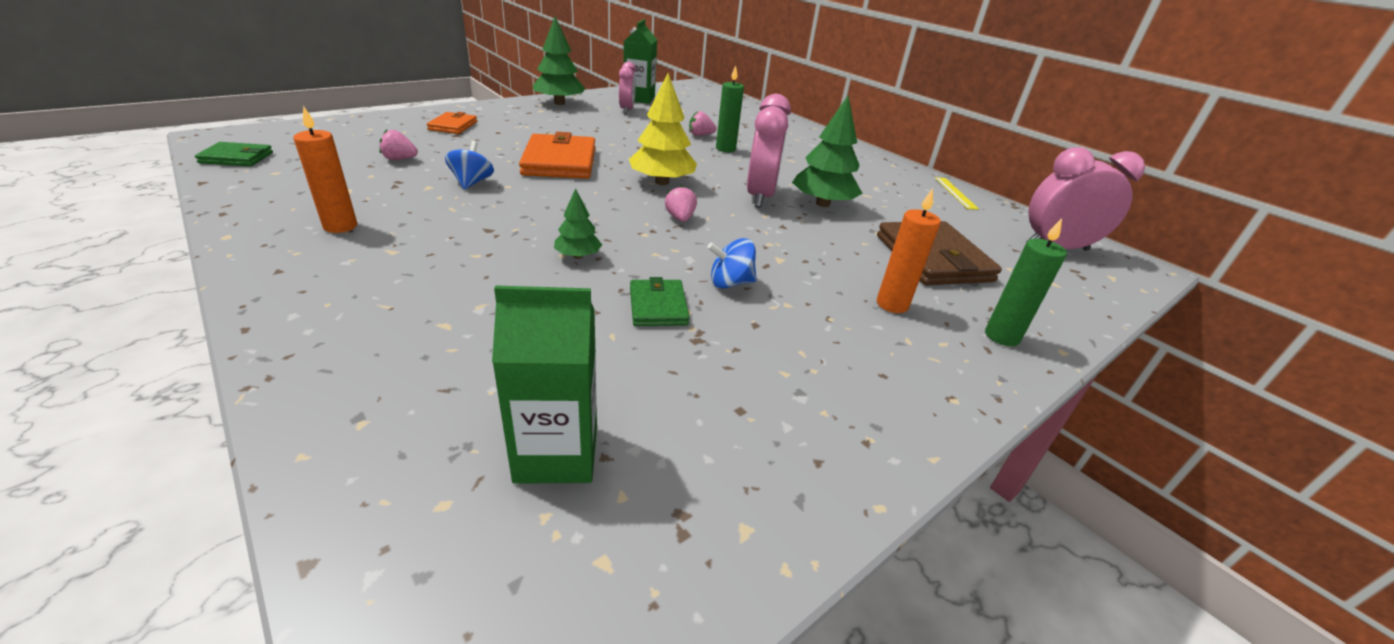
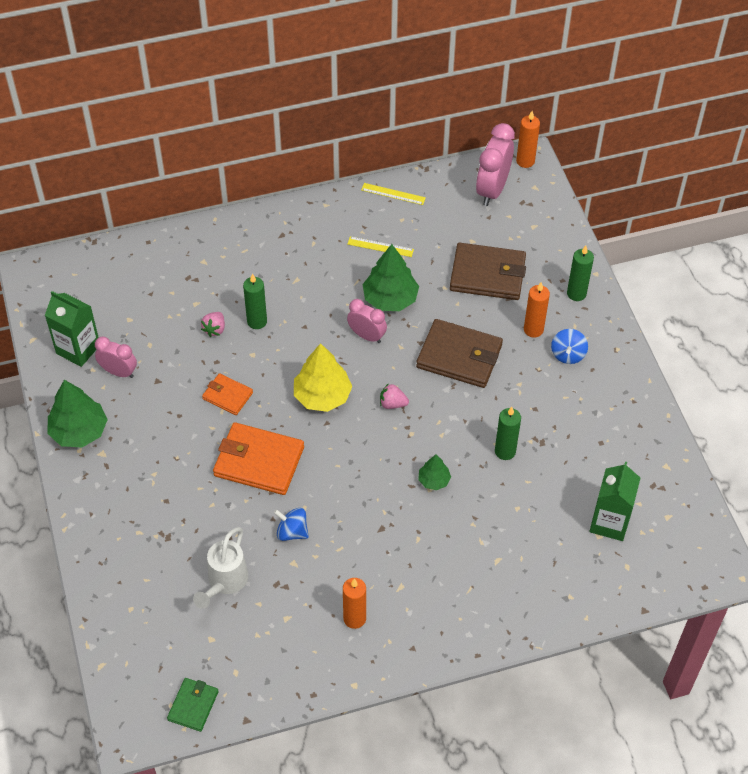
camera: 65 degrees left, 20 degrees up
(400, 159) = (224, 583): pink strawberry -> white watering can
(453, 126) = (139, 537): orange wallet -> orange wallet (227, 396)
(658, 306) = (505, 451): green wallet -> green candle
(730, 283) = (489, 405): blue spinning top -> blue spinning top (568, 354)
(760, 196) = (367, 336): pink clock -> pink clock, size x0.62
(788, 252) = (459, 356): none -> brown wallet
(881, 193) = (380, 247): none -> yellow ruler
(1136, 265) = (525, 161): none -> orange candle

